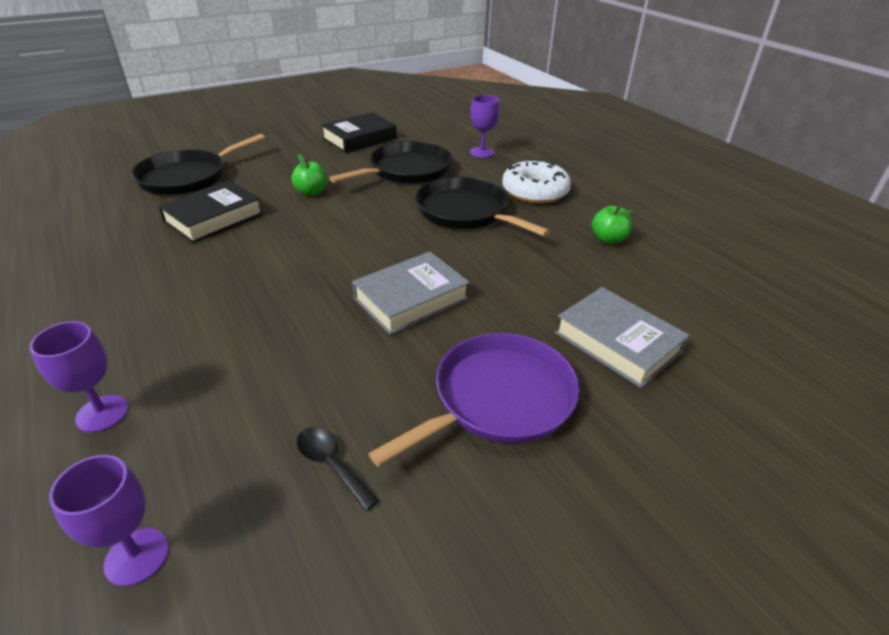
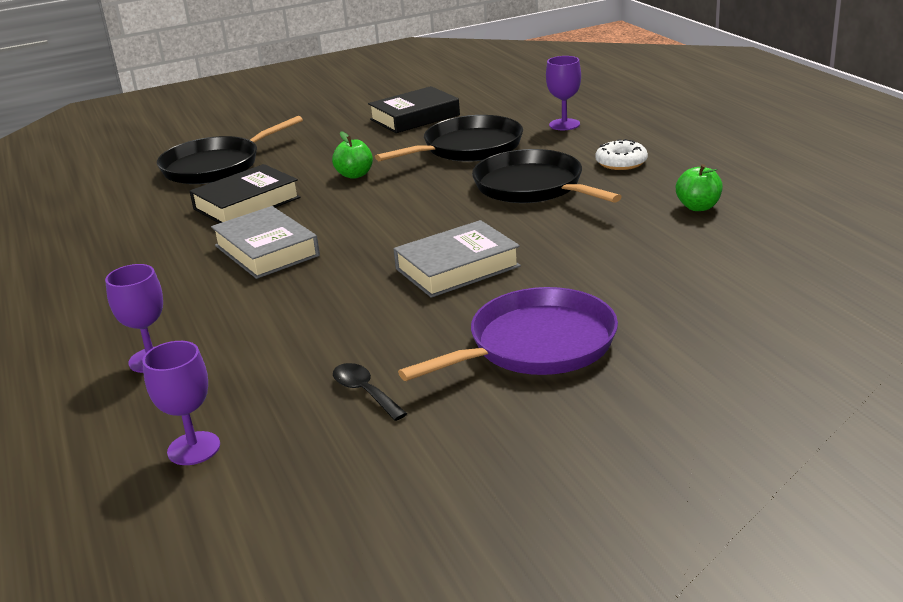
camera: 10 degrees right, 10 degrees down
(535, 191) = (621, 162): white donut -> white donut, size x0.63
(617, 342) = (678, 298): grey book -> grey book (266, 250)

